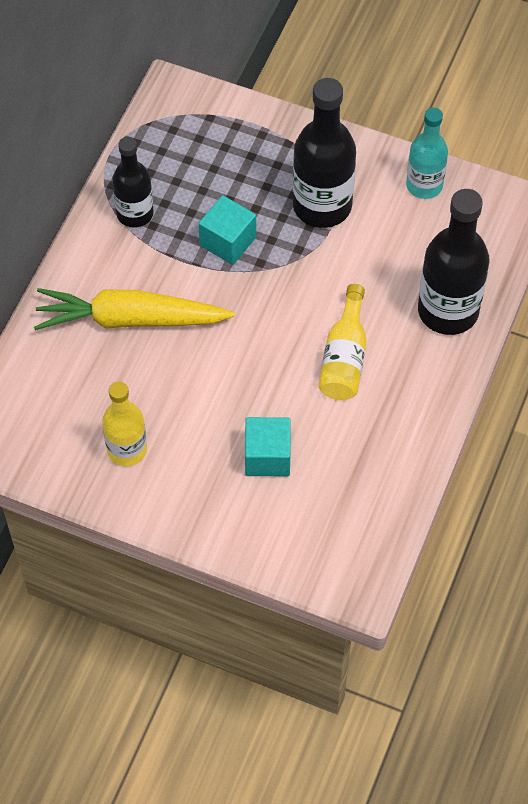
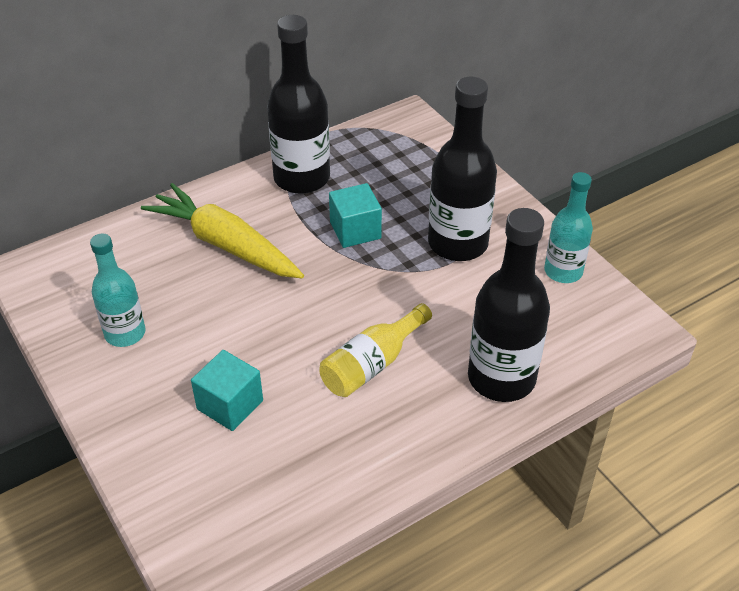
camera: 35 degrees right, 15 degrees down
(127, 450) = (125, 333): yellow bottle -> turquoise bottle
(135, 213) = (302, 178): black bottle -> black bottle, size x1.60

